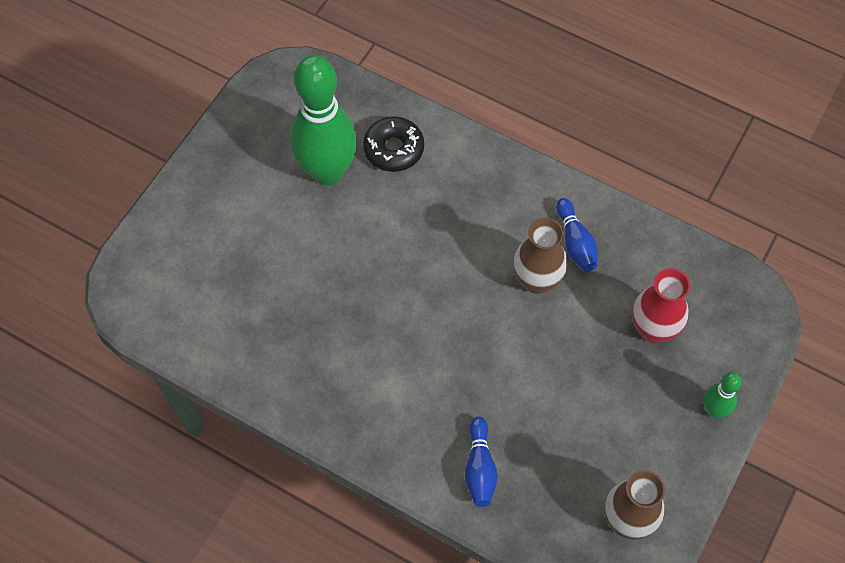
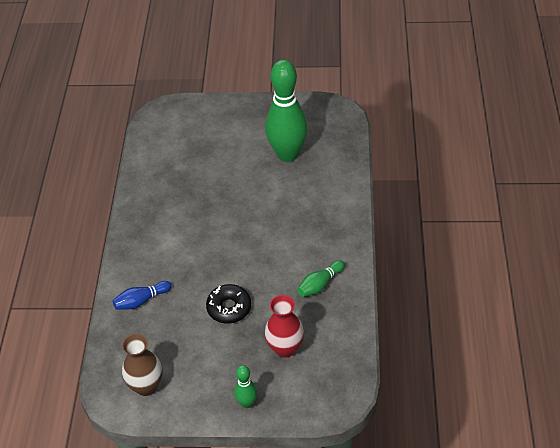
camera: 65 degrees right, 15 degrees down
(393, 149) = (323, 175): black donut -> black donut (229, 308)
(537, 280) = (280, 276): brown vase -> none
(575, 242) = (320, 284): blue bowling pin -> green bowling pin

